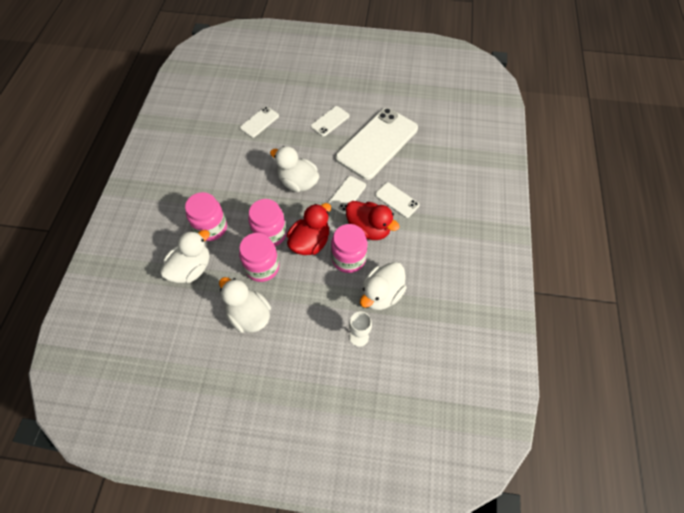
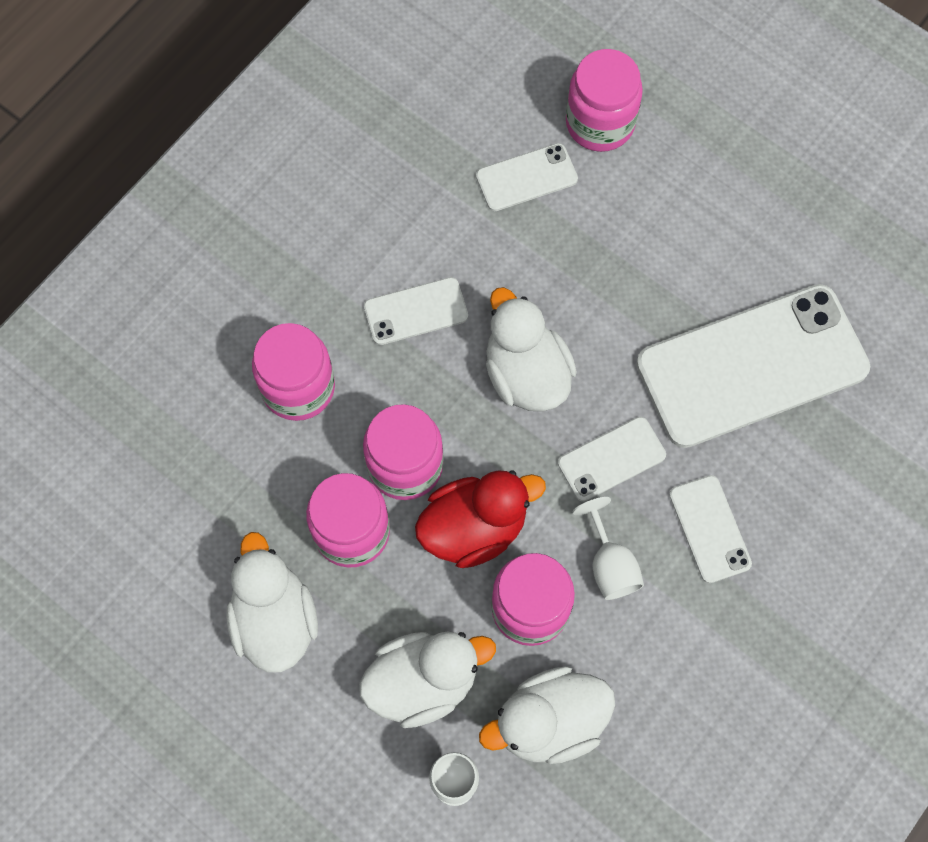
camera: 30 degrees right, 10 degrees up
(191, 268) = (218, 458): white duck -> white duck (423, 682)
(276, 95) = (600, 123): none -> pink jar
(330, 121) = (680, 254): white phone -> white phone (416, 311)
(368, 229) = (610, 564): red duck -> white goblet

